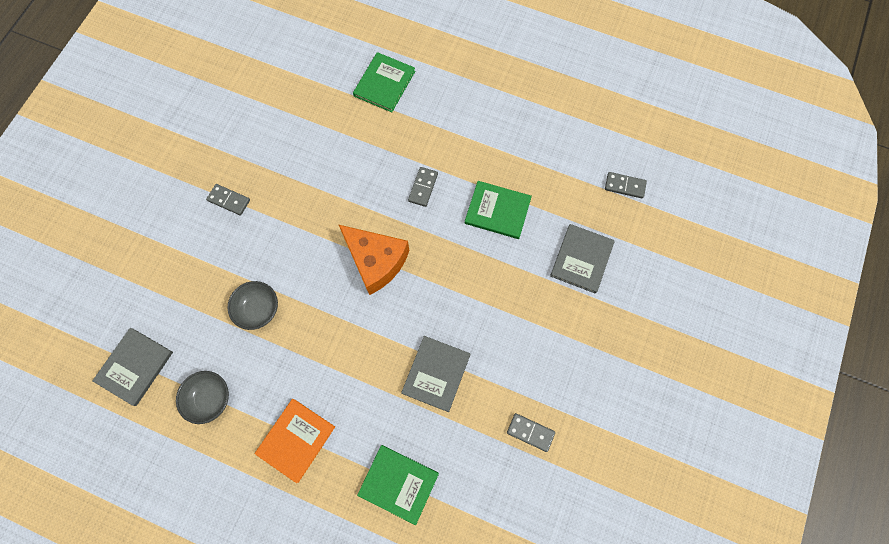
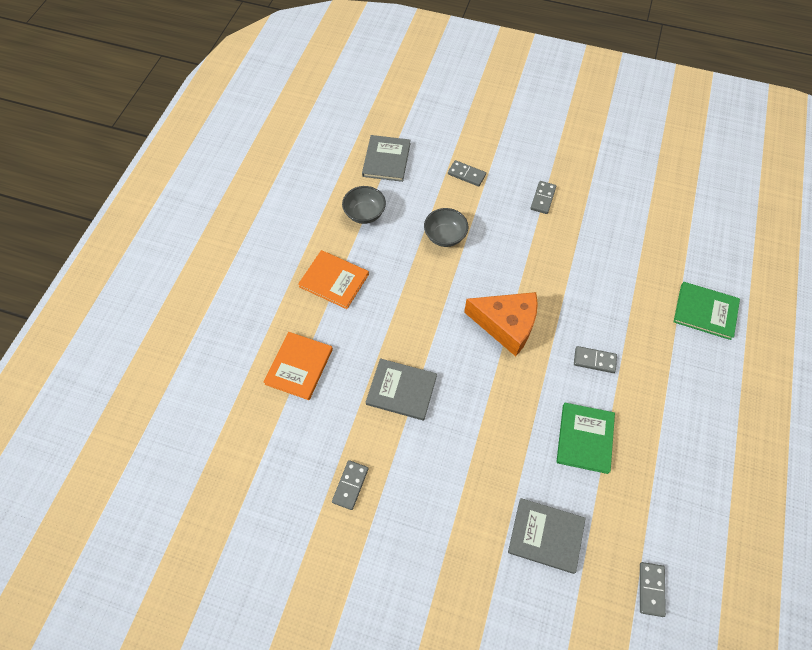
camera: 85 degrees right, 10 degrees down
(135, 367) = (386, 160): grey book -> grey book turned 75 degrees clockwise
(179, 276) = (466, 174): none -> grey domino
(376, 261) = (506, 325): orange cheese -> orange cheese turned 105 degrees counterclockwise
(398, 483) = (299, 366): green book -> orange book

